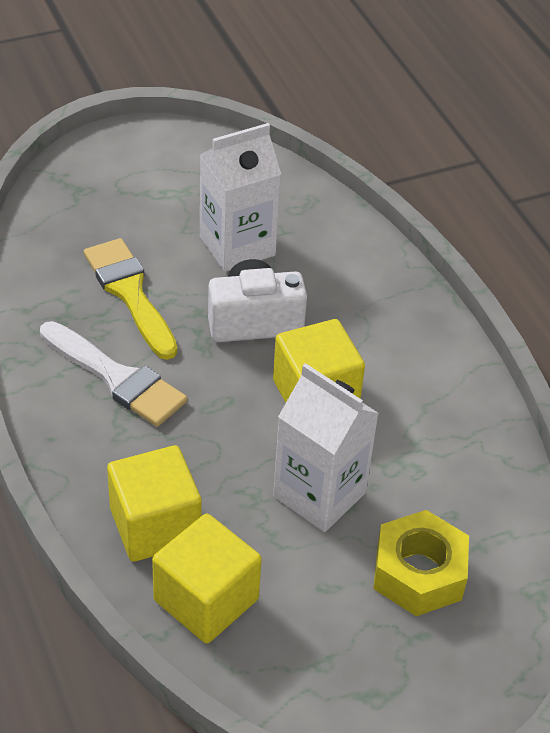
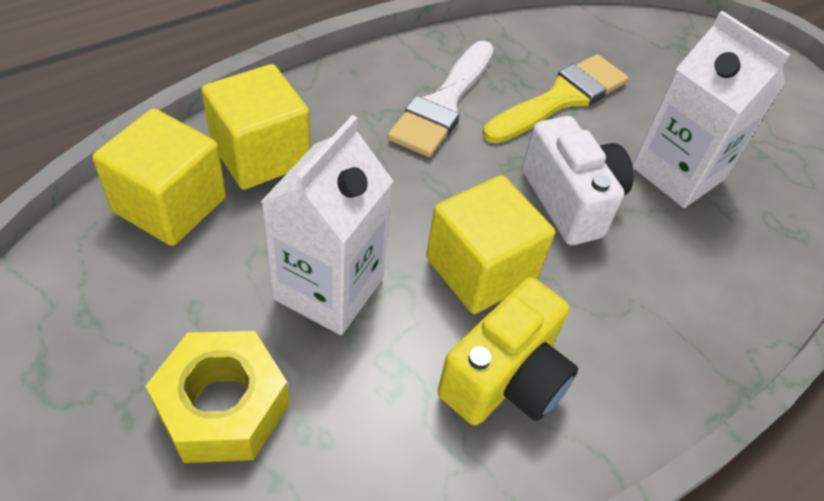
camera: 75 degrees right, 5 degrees up
(415, 402) = (505, 379): none -> yellow camera

